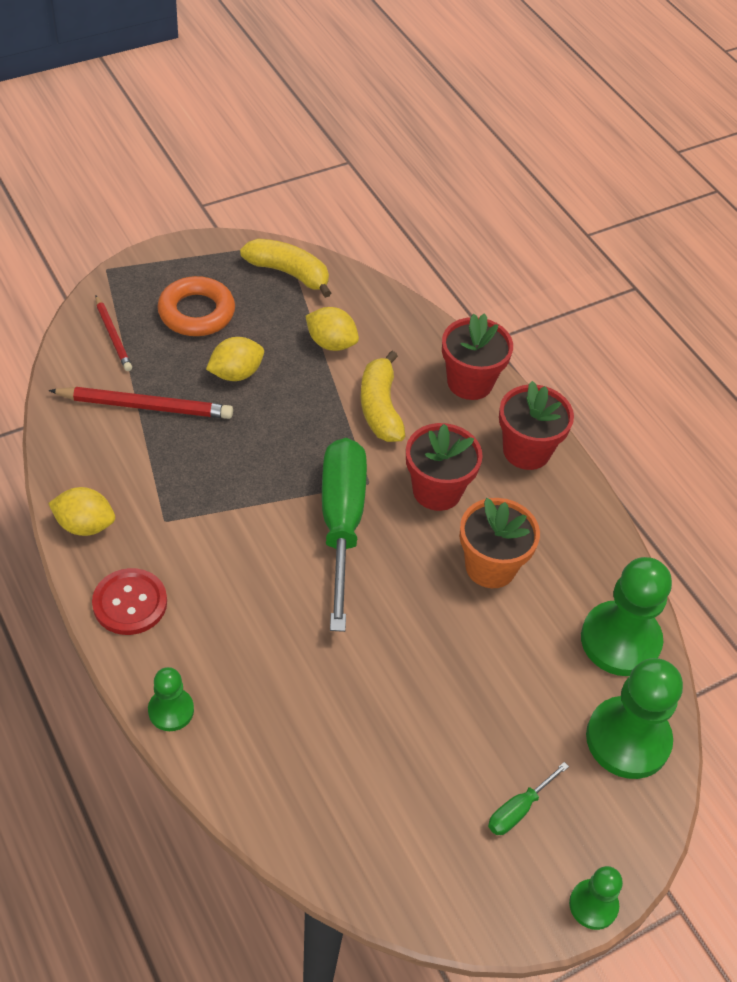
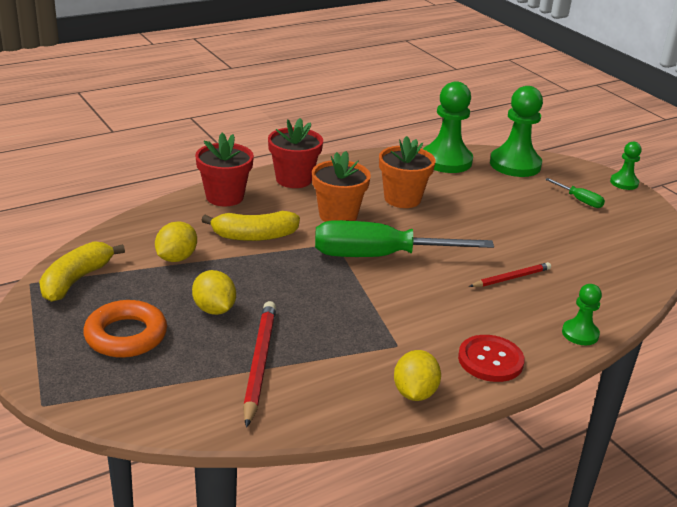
camera: 90 degrees left, 20 degrees down
(113, 336) = (156, 391): red pencil -> red pencil (511, 278)
(437, 491) = (338, 215): red flower pot -> orange flower pot

